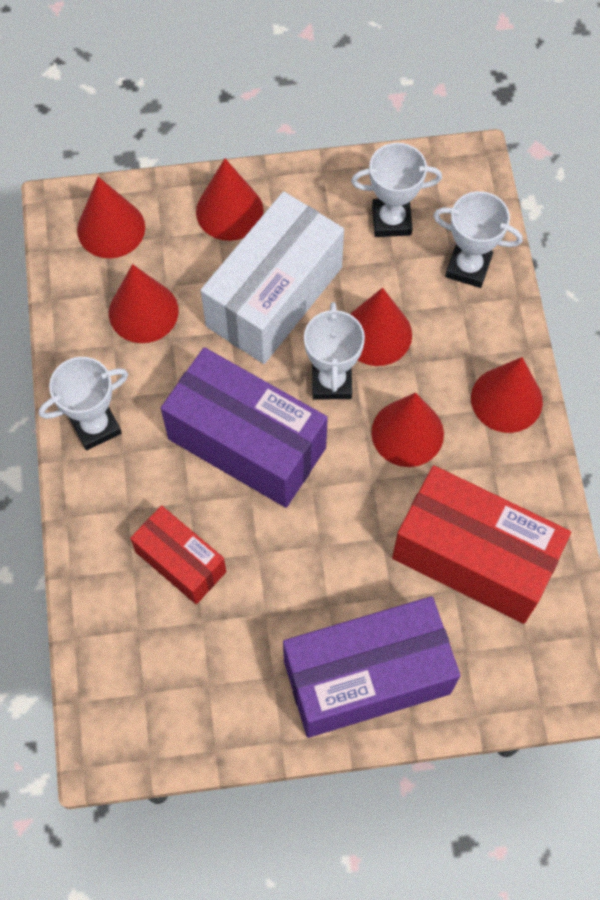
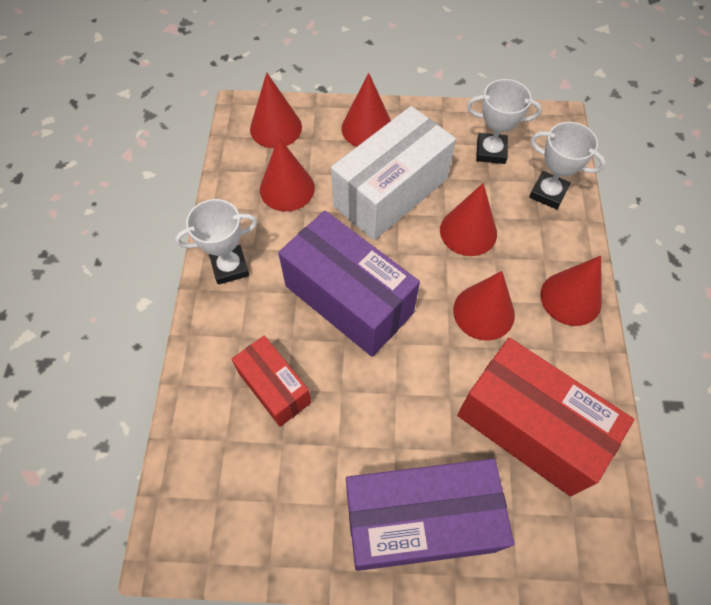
camera: 10 degrees right, 5 degrees down
(331, 382) = (426, 262): white trophy -> none

